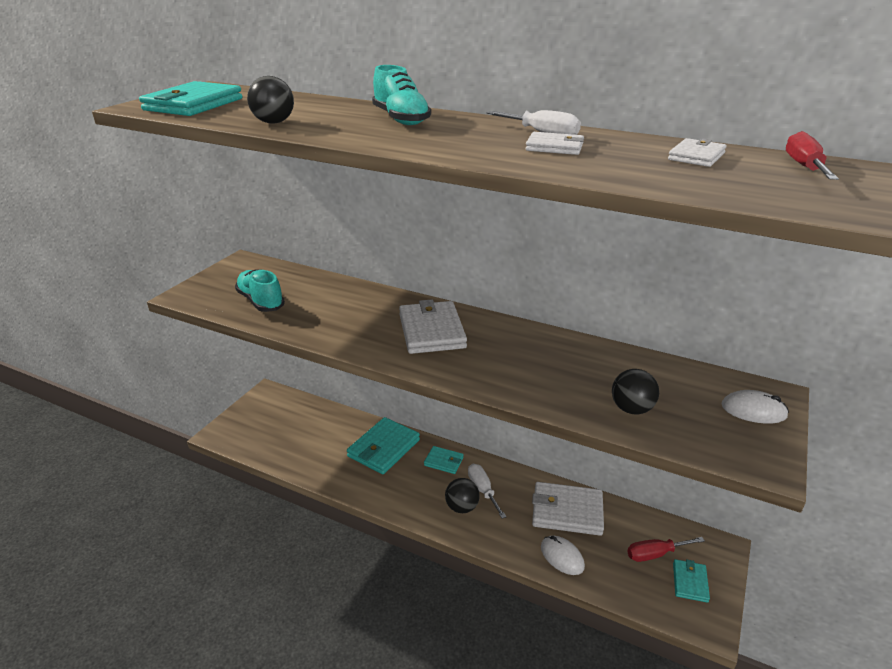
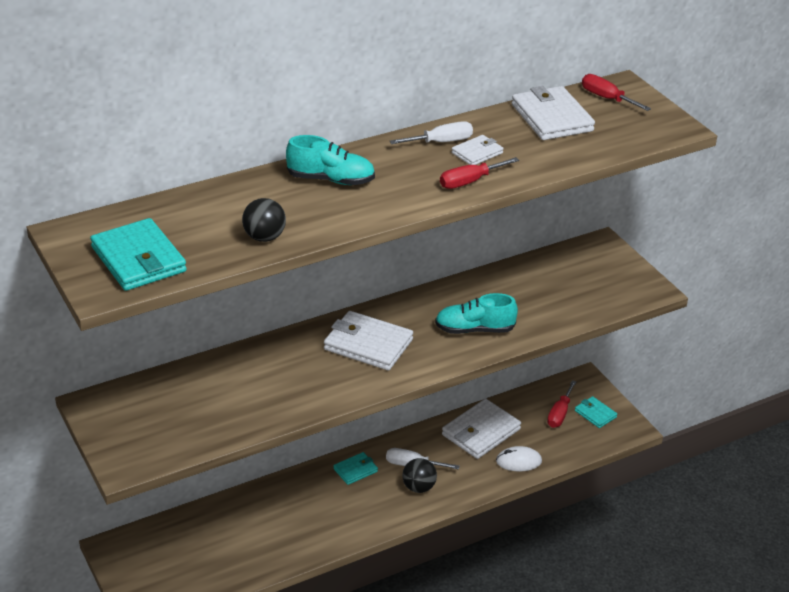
camera: 55 degrees left, 5 degrees up
(261, 301) = (200, 420): turquoise shoe -> turquoise shoe (474, 329)
(384, 448) = (297, 499): turquoise wallet -> none
(495, 156) = (469, 182): none -> red screwdriver
(631, 409) = (558, 307): black ball -> none
(696, 156) = (552, 118): white wallet -> white wallet, size x1.86
(753, 410) = (607, 262): white mouse -> none

